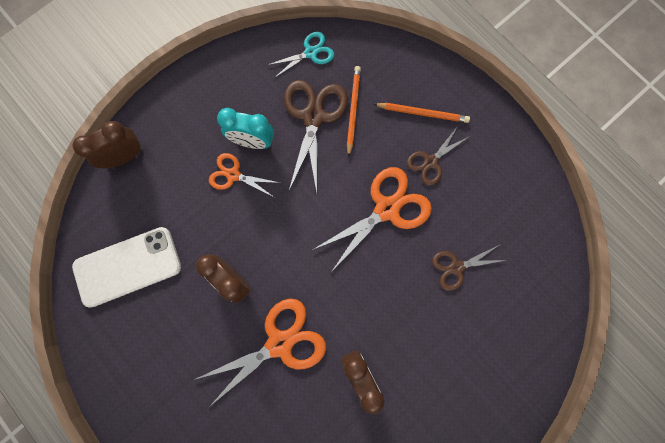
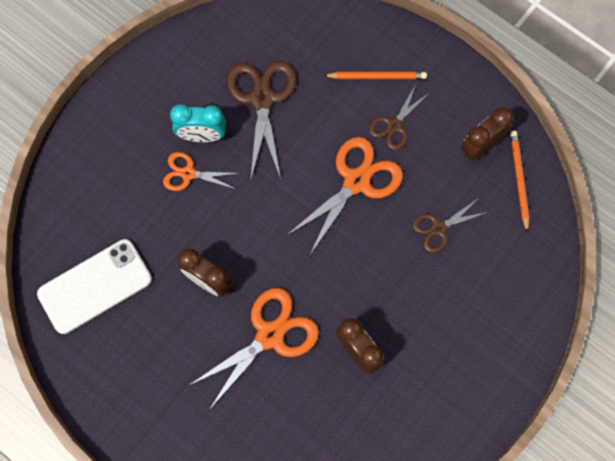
camera: 10 degrees left, 5 degrees down
(125, 156) = (68, 174): brown clock -> brown clock (480, 146)
(310, 53) = (246, 32): turquoise scissors -> none
(353, 110) = (302, 85): orange pencil -> orange pencil (518, 179)

